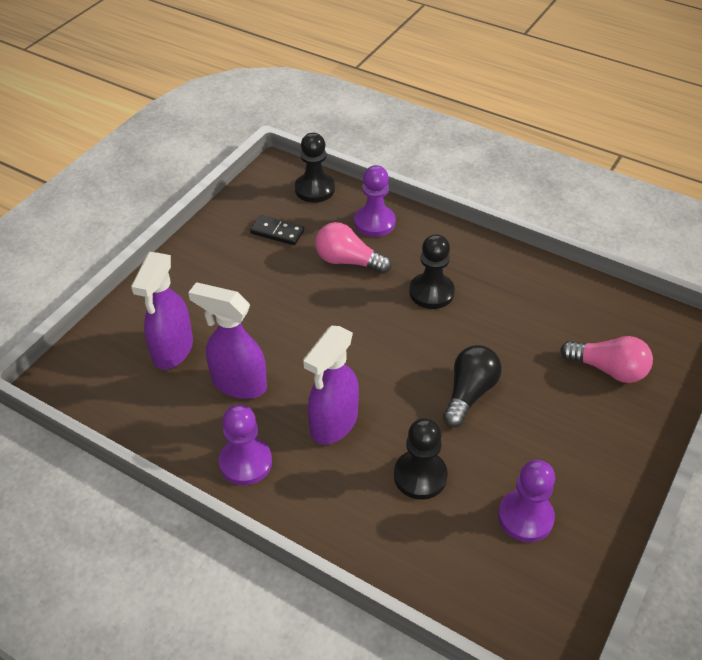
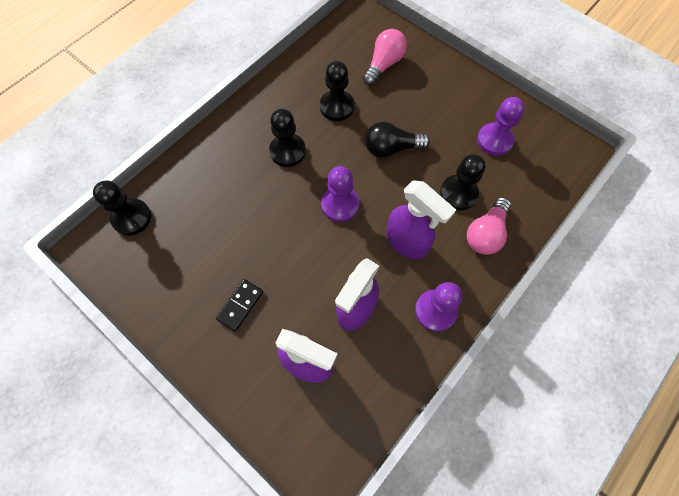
camera: 80 degrees left, 20 degrees up
(277, 232) = (180, 257): black domino -> black domino (240, 305)
(348, 261) = (236, 205): pink light bulb -> pink light bulb (486, 233)
(374, 222) = (194, 176): purple pawn -> purple pawn (340, 205)
(469, 393) = (391, 148): black light bulb -> black light bulb turned 45 degrees counterclockwise
(515, 328) = (337, 107): none -> black pawn

